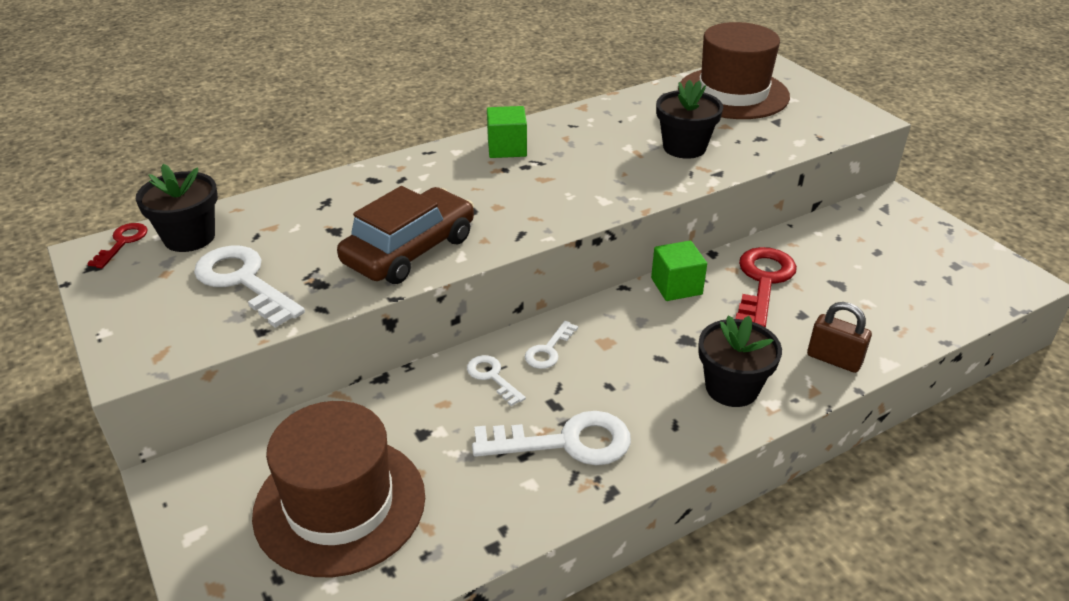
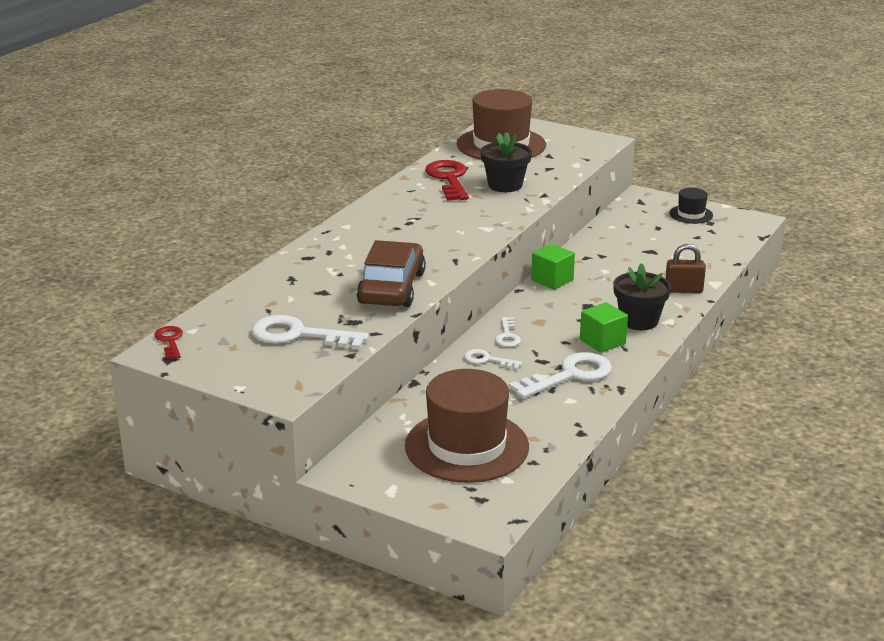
camera: 30 degrees left, 10 degrees down
(189, 237) = (218, 324): black flower pot -> none
(507, 148) = (381, 215): green cube -> green cube (602, 341)
(763, 282) = (604, 262): red key -> red key (449, 179)
(938, 245) = (691, 214): none -> black hat

